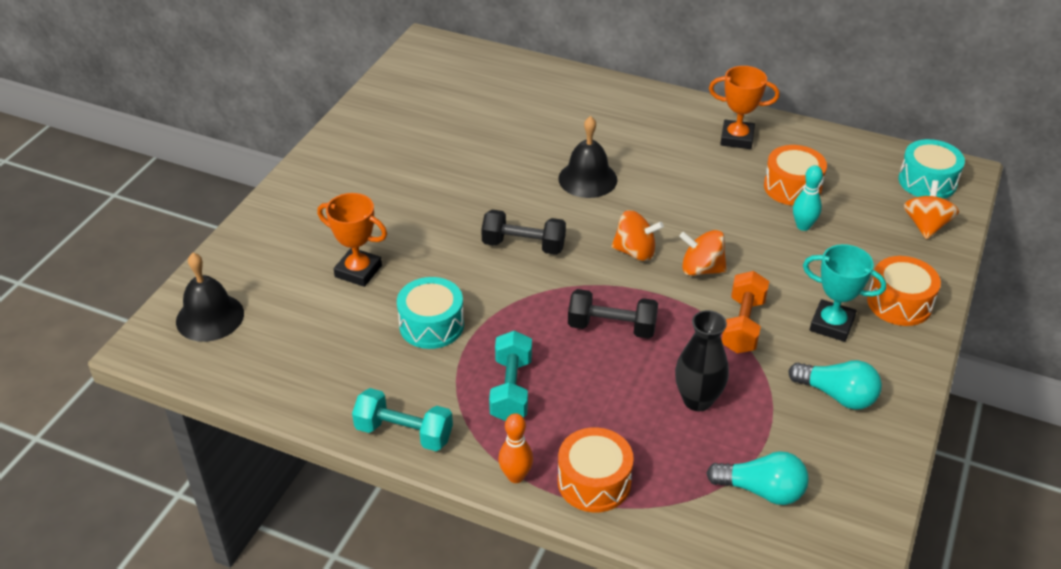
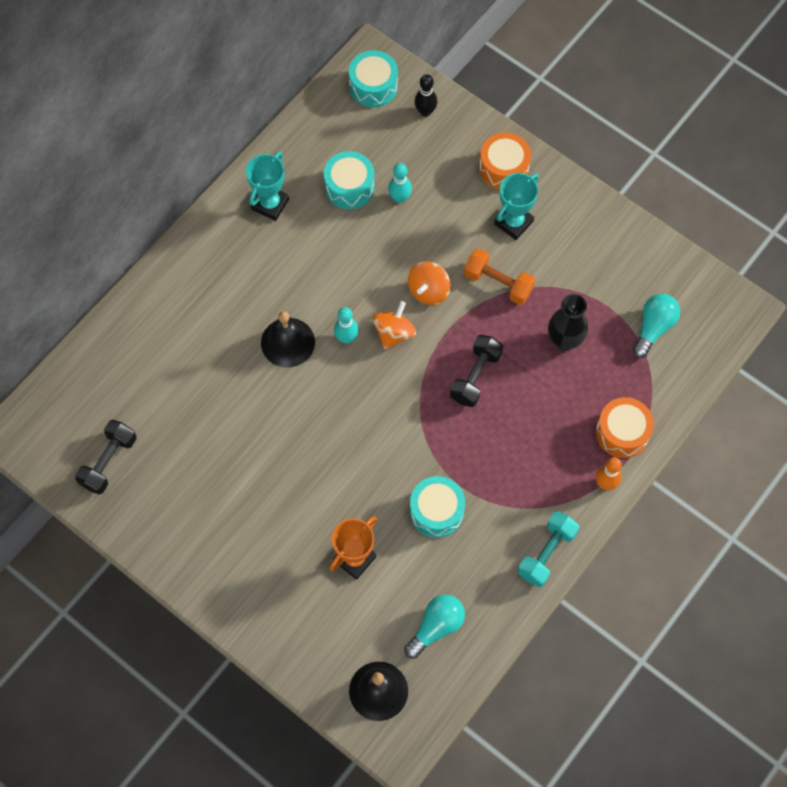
camera: 75 degrees left, 25 degrees up
(511, 389) = (522, 466): turquoise dumbbell -> none
(523, 245) = (360, 417): black dumbbell -> black dumbbell (108, 462)
(612, 218) = (346, 338): none -> turquoise bowling pin
(737, 138) = (270, 204): orange trophy -> turquoise trophy
(792, 187) = (349, 187): orange drum -> turquoise drum
(837, 395) = (582, 247): turquoise light bulb -> turquoise light bulb (436, 627)
(926, 225) = (425, 111): orange spinning top -> black bowling pin

